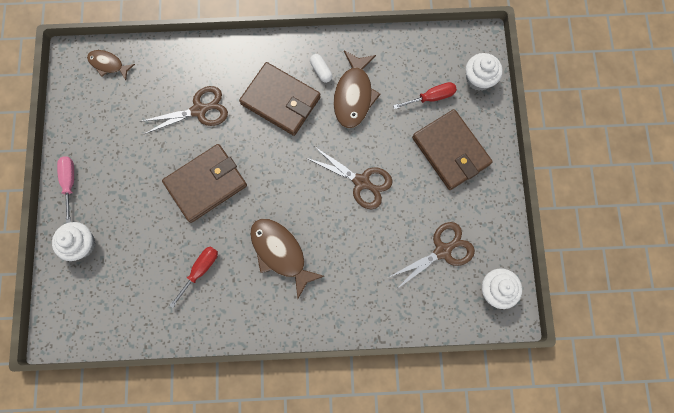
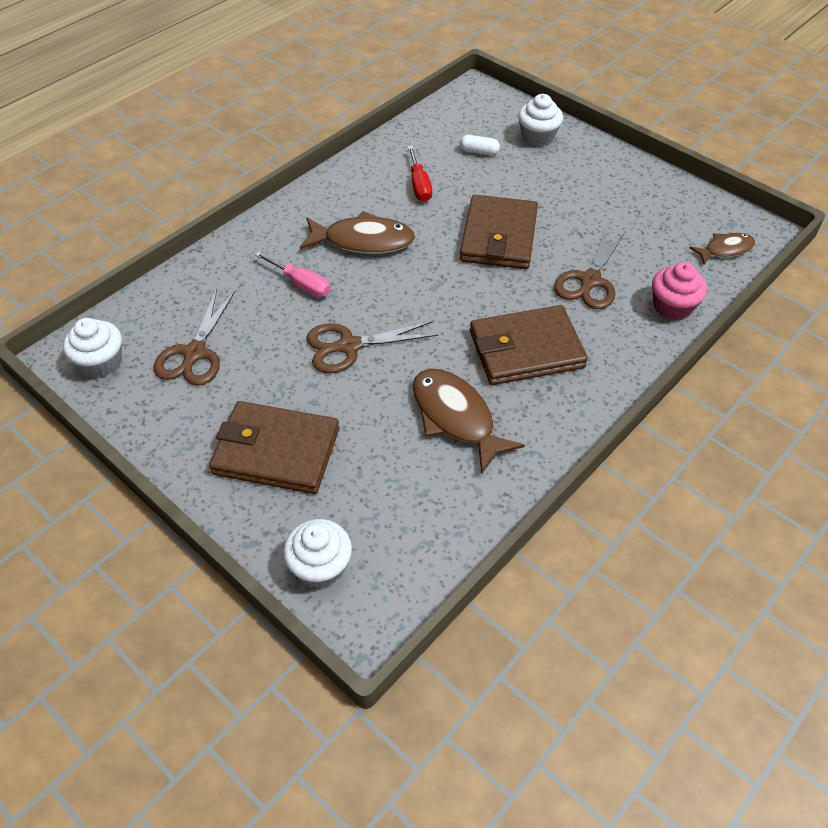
camera: 135 degrees right, 25 degrees down
(70, 183) = (609, 159): pink screwdriver -> pink screwdriver (301, 284)
(183, 59) = (672, 307): none -> pink cupcake
(321, 71) = (523, 411): white capsule -> white capsule (479, 152)
(431, 97) = (361, 490): red screwdriver -> none

